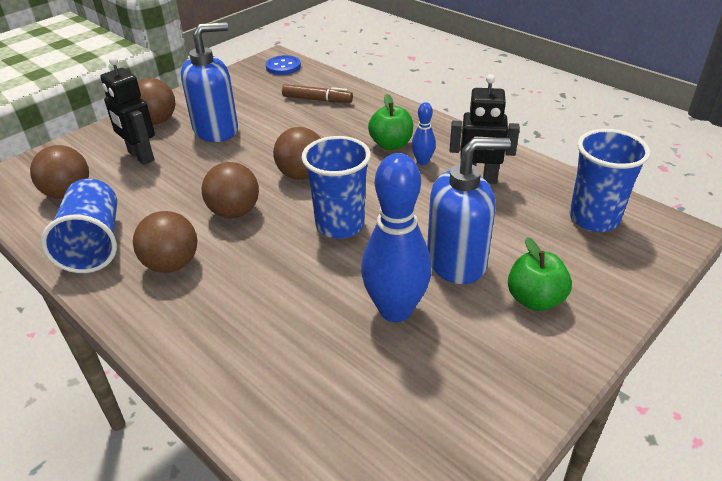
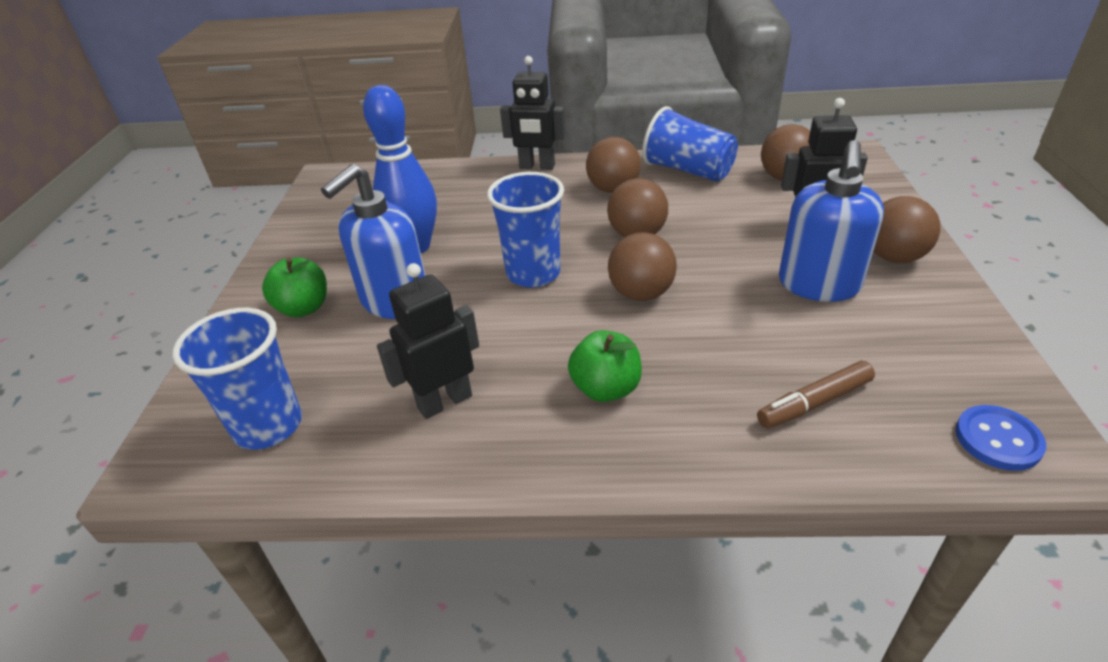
camera: 140 degrees right, 0 degrees up
(170, 346) = (537, 167): none -> black robot
(422, 161) = (537, 387): blue bowling pin -> none

